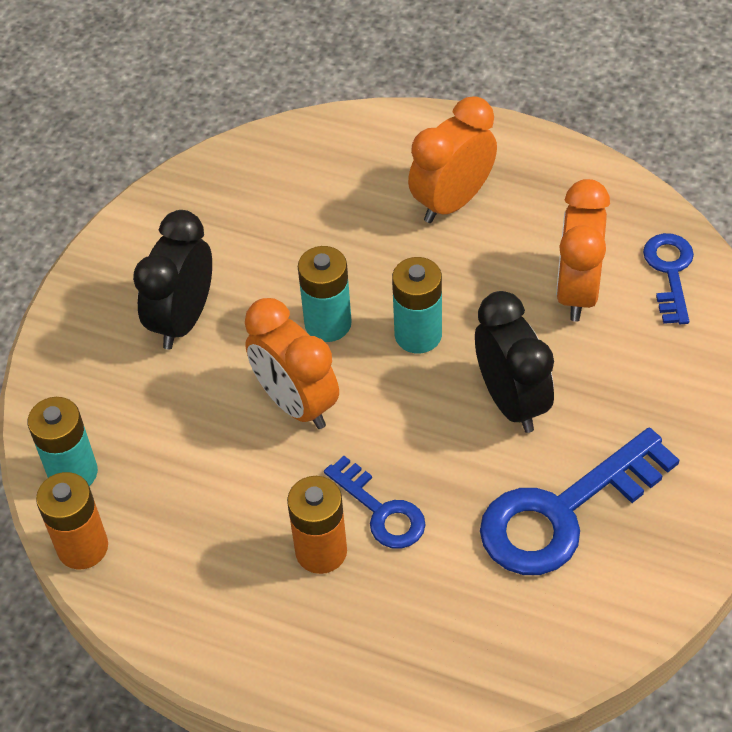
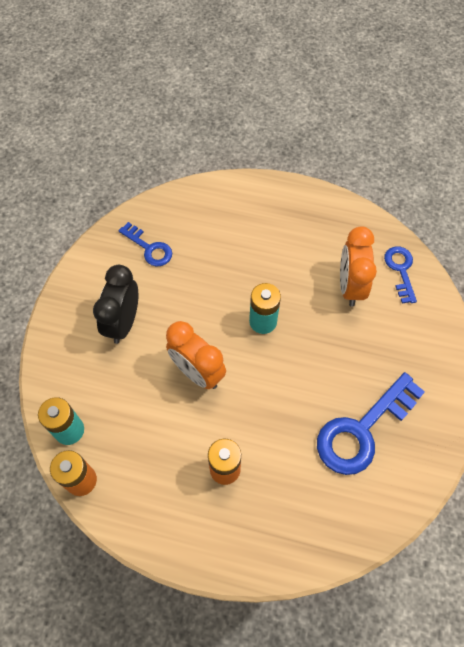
camera: 10 degrees left, 10 degrees up
(328, 323) = (209, 318): turquoise battery -> none
(381, 510) = (256, 439): blue key -> blue key (149, 248)
(452, 202) = (271, 234): orange clock -> none
(511, 401) = (322, 360): black clock -> none

